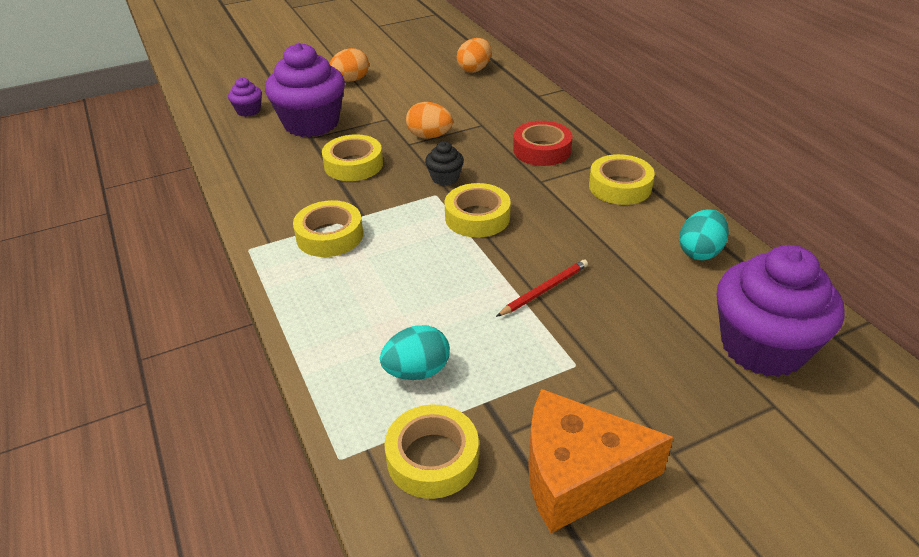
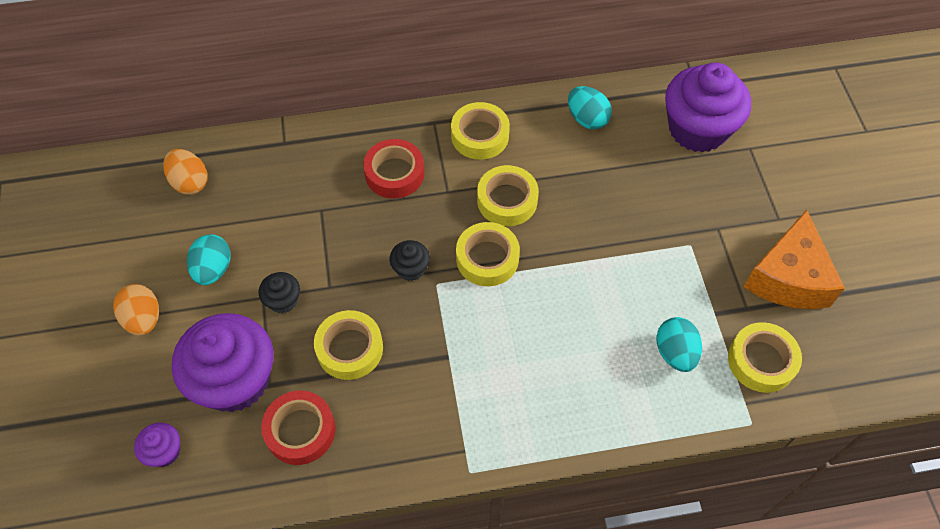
camera: 75 degrees left, 20 degrees up
(274, 158) = (300, 430): none -> red tape
(329, 236) = (473, 391): yellow tape -> yellow tape (507, 200)
(387, 127) = (283, 300): none -> black cupcake
(402, 94) = (213, 269): none -> turquoise egg
(429, 136) = (323, 263): orange egg -> none
(544, 290) = (603, 238): red pencil -> none

